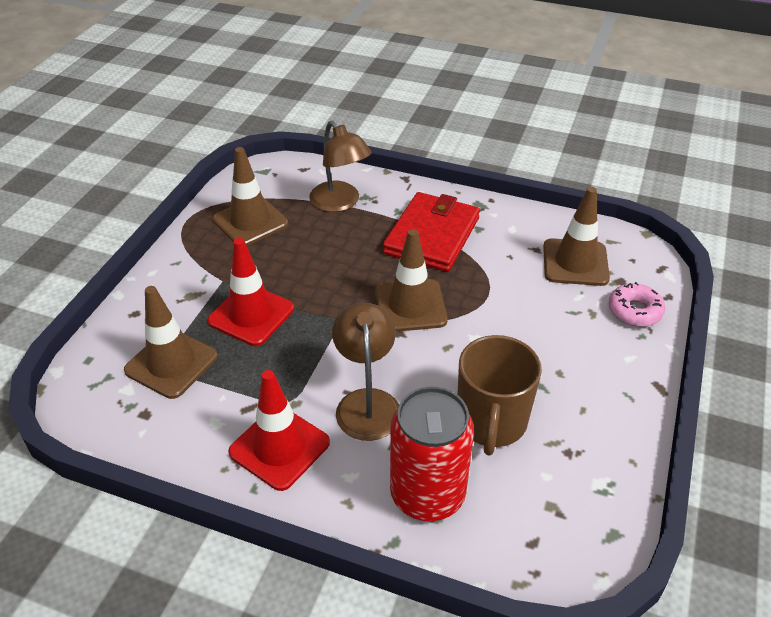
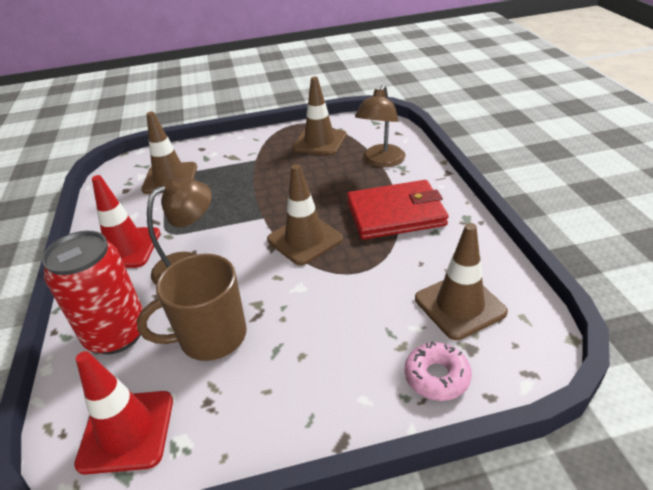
camera: 60 degrees right, 5 degrees down
(251, 315) = (234, 183): red traffic cone -> red traffic cone (127, 431)

